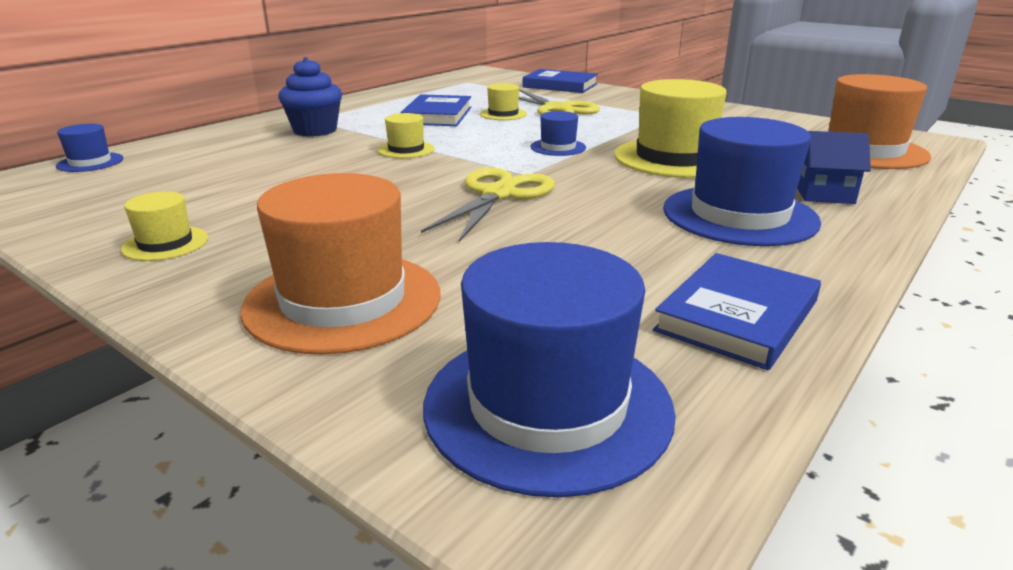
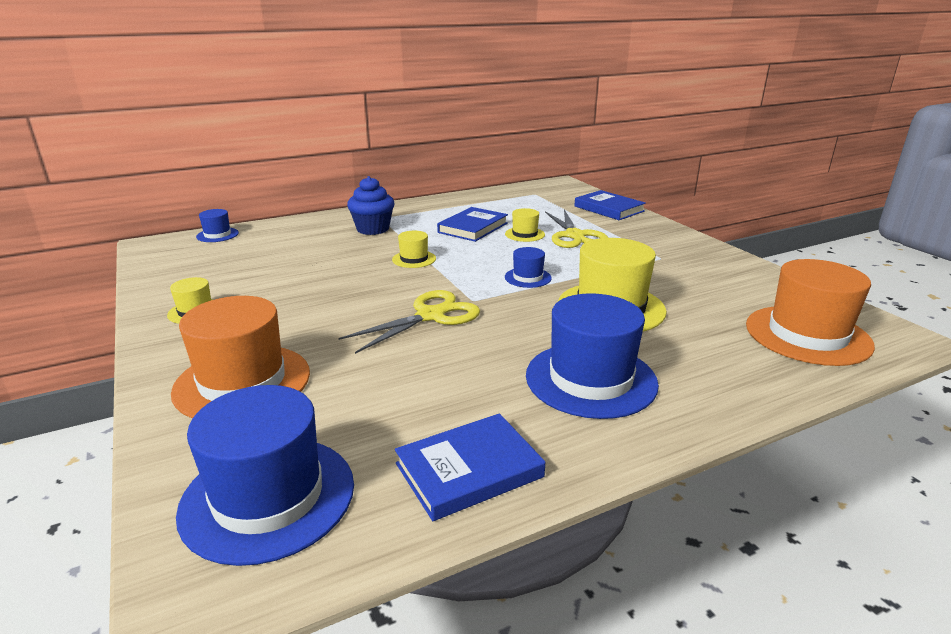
camera: 25 degrees right, 0 degrees up
(823, 194) = (697, 375): blue house -> none

